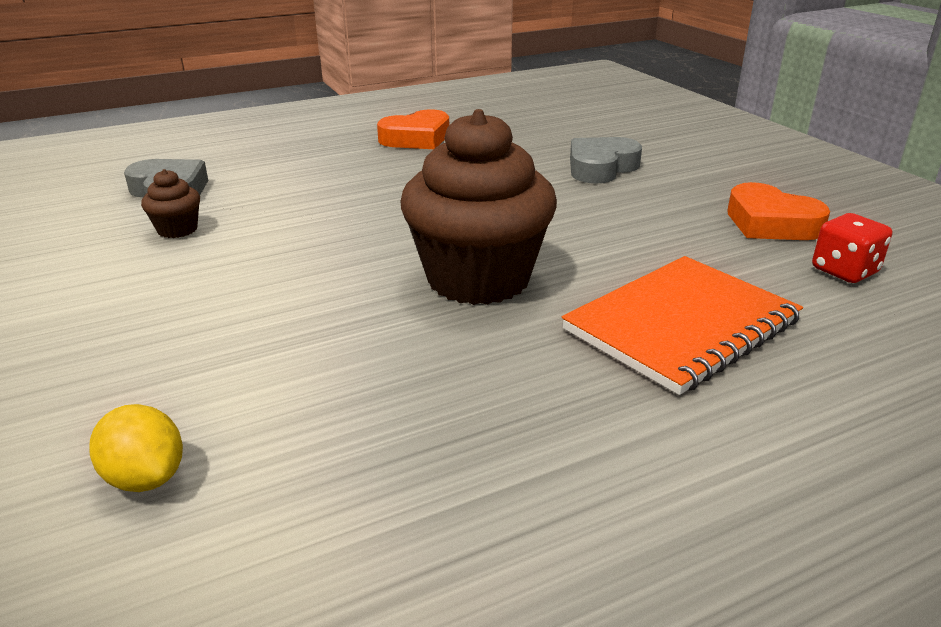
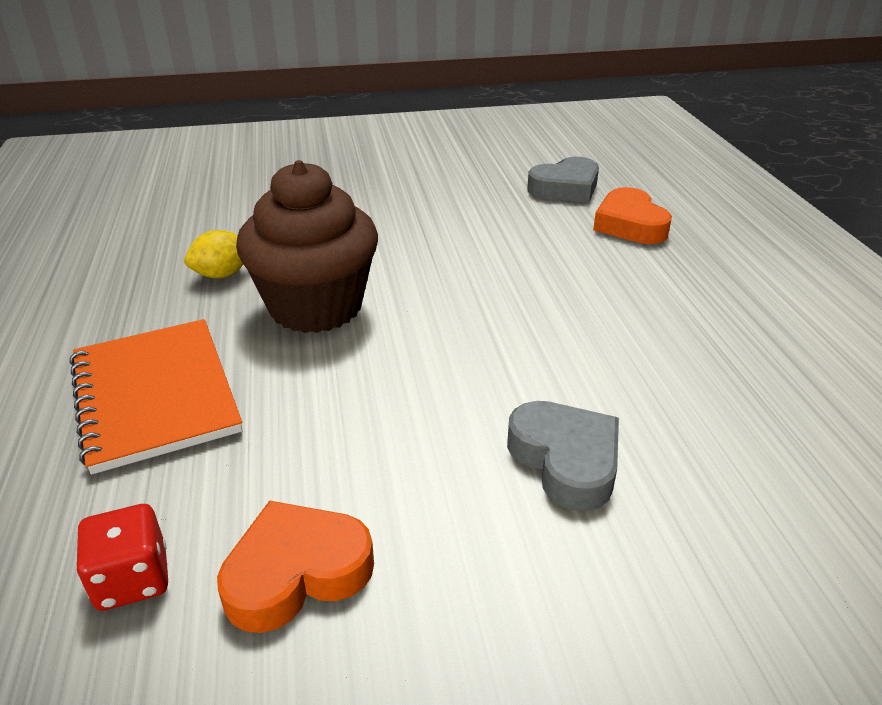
camera: 105 degrees right, 5 degrees up
(146, 477) = (198, 193): yellow lemon -> yellow lemon (222, 274)
(177, 230) = (484, 193): brown cupcake -> none
(417, 138) = (708, 321): orange heart -> orange heart (629, 224)

